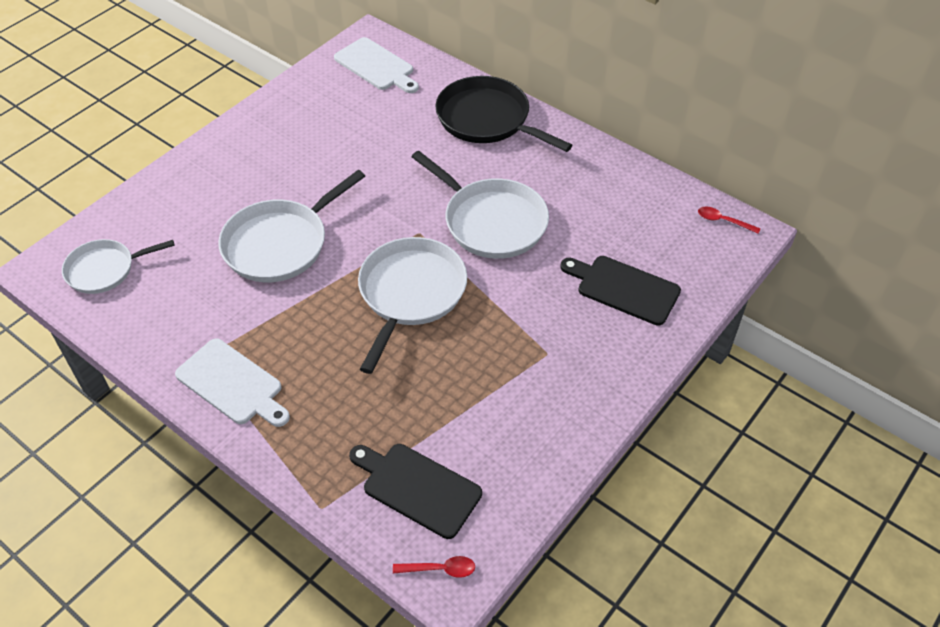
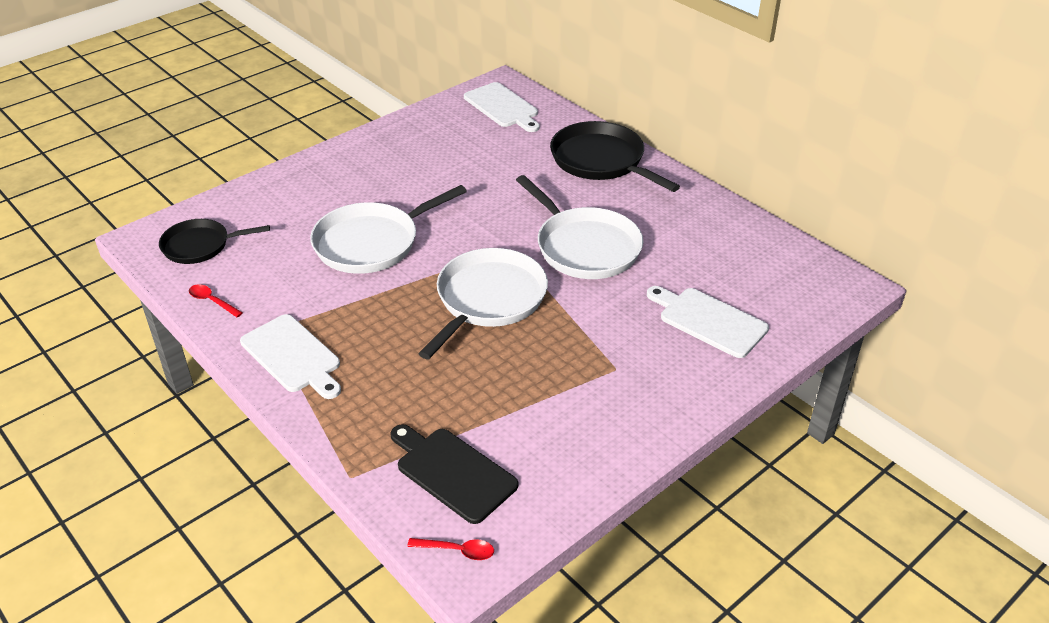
camera: 10 degrees right, 10 degrees down
(104, 270) = (200, 246): white pan -> black pan
(624, 289) = (709, 321): black cutting board -> white cutting board
(723, 221) = (827, 273): red spoon -> red spoon (212, 301)

